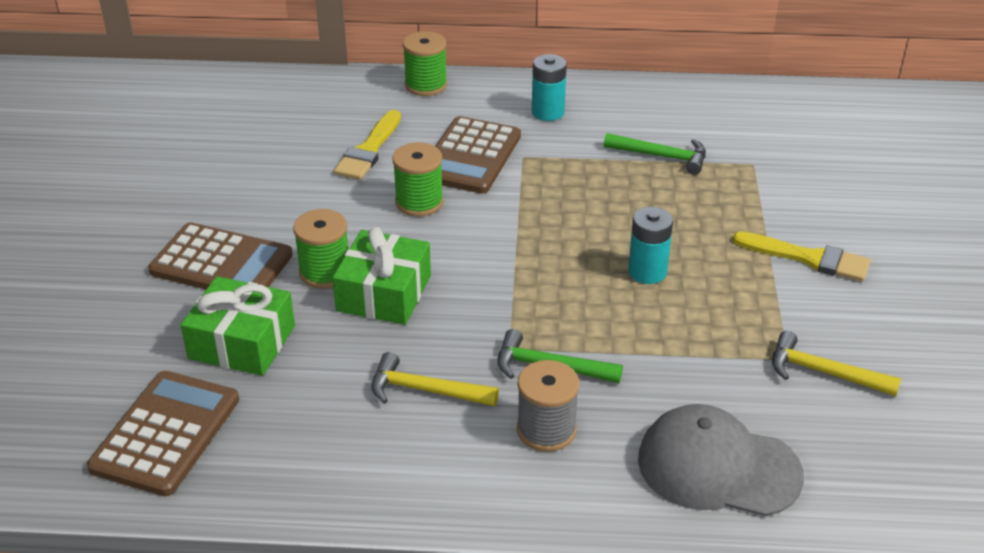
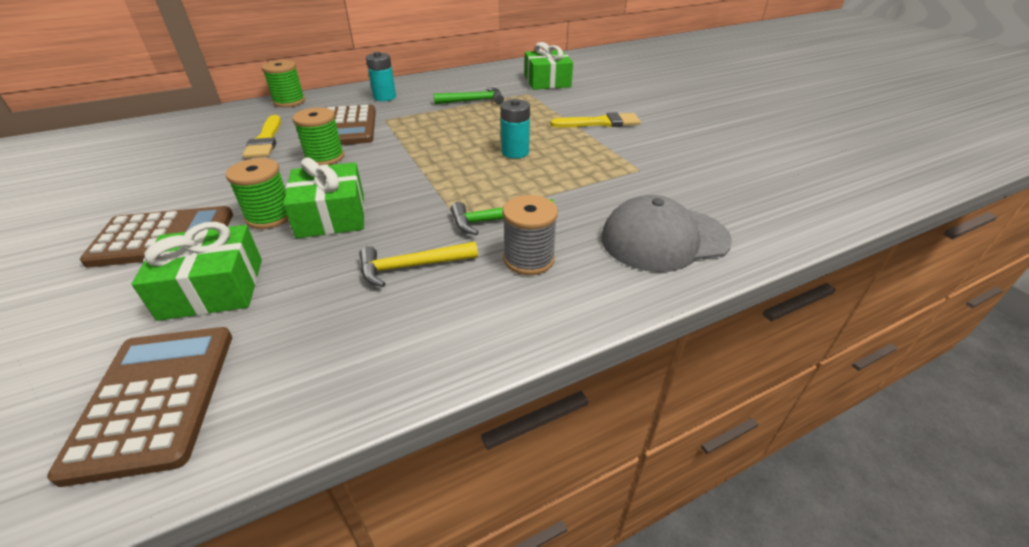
camera: 30 degrees left, 0 degrees up
(802, 147) = (547, 81): none -> green gift
(823, 372) = (667, 170): yellow hammer -> none

